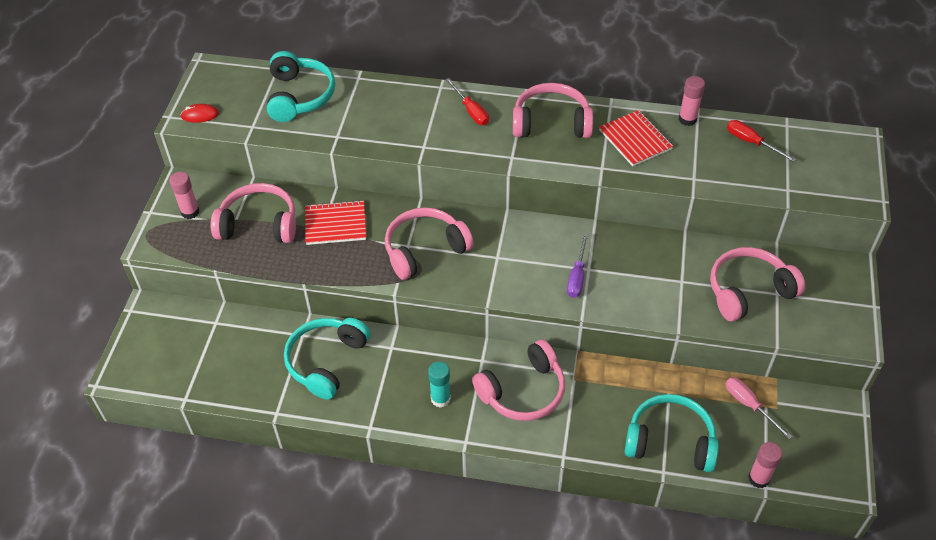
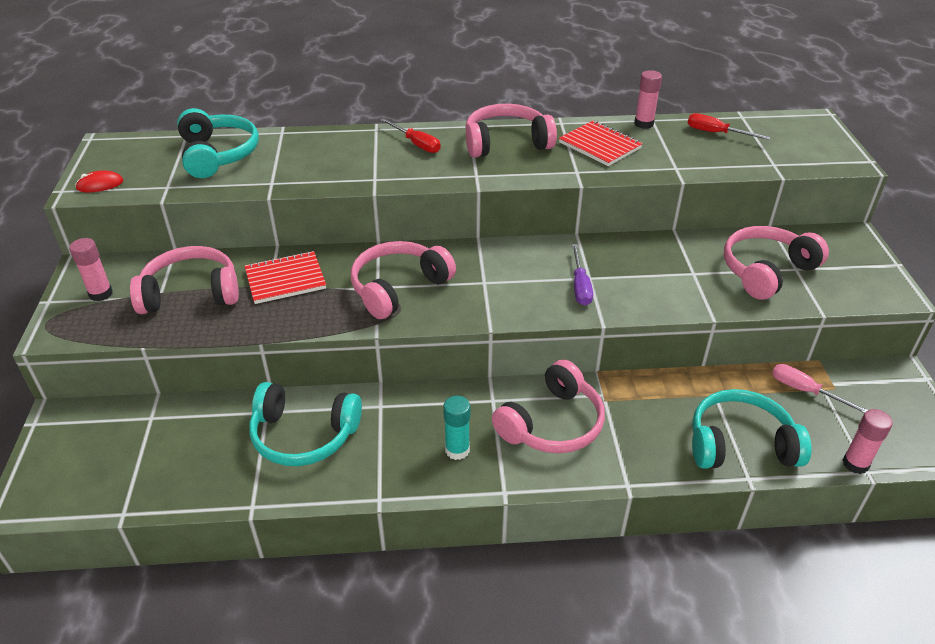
camera: 15 degrees left, 10 degrees down
(326, 361) = (304, 435): turquoise headphones -> turquoise headphones turned 90 degrees counterclockwise

